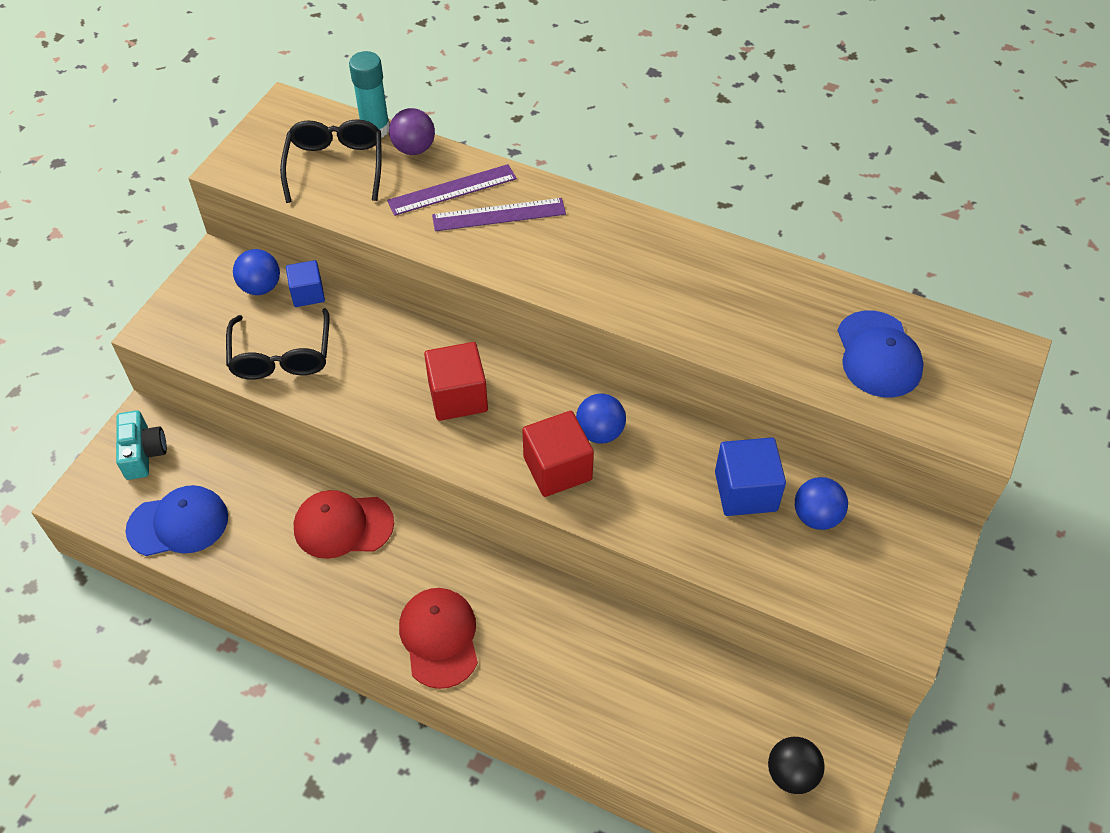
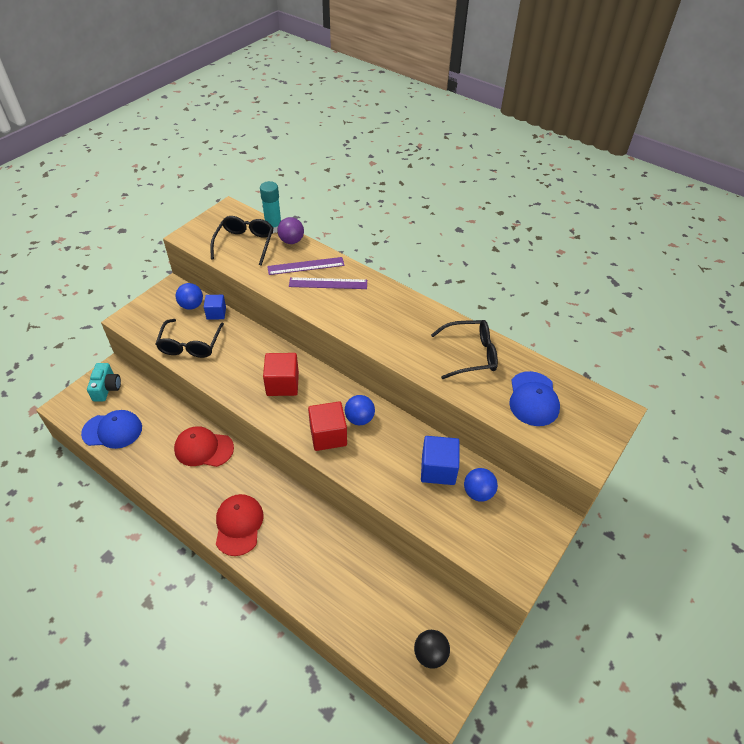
camera: 10 degrees right, 5 degrees down
(763, 298) = (470, 354): none -> black glasses

